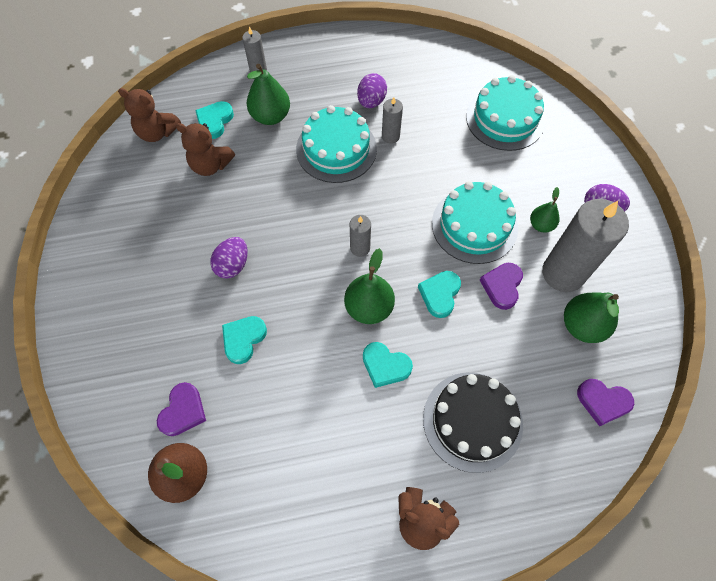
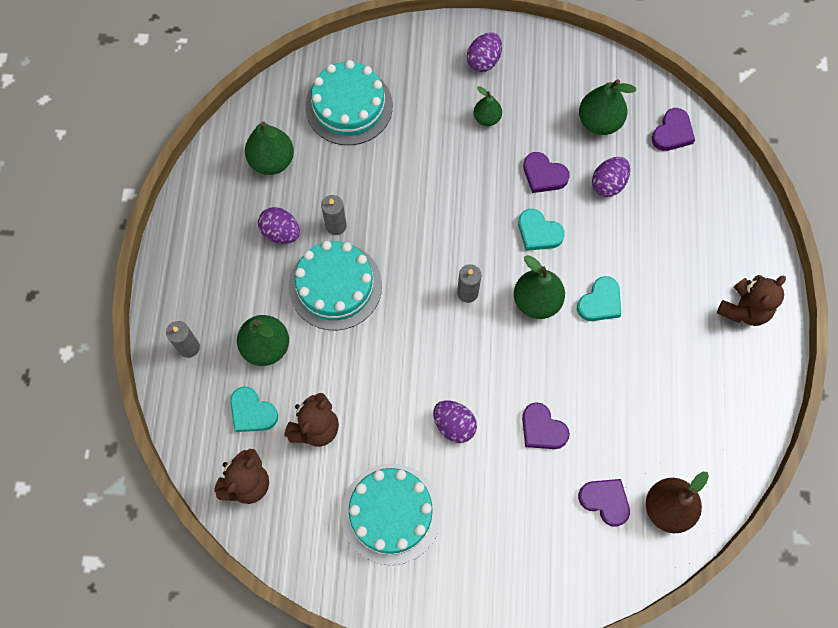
camera: 75 degrees left, 5 degrees up
(243, 339) = (542, 429): turquoise heart -> purple heart
(432, 80) = (272, 161): none -> green pear
(472, 421) = (668, 243): black cake -> none
(474, 225) = (470, 177): turquoise cake -> turquoise cake (391, 513)
(516, 348) = (608, 184): none -> purple egg
(563, 273) = (543, 118): grey candle -> none

